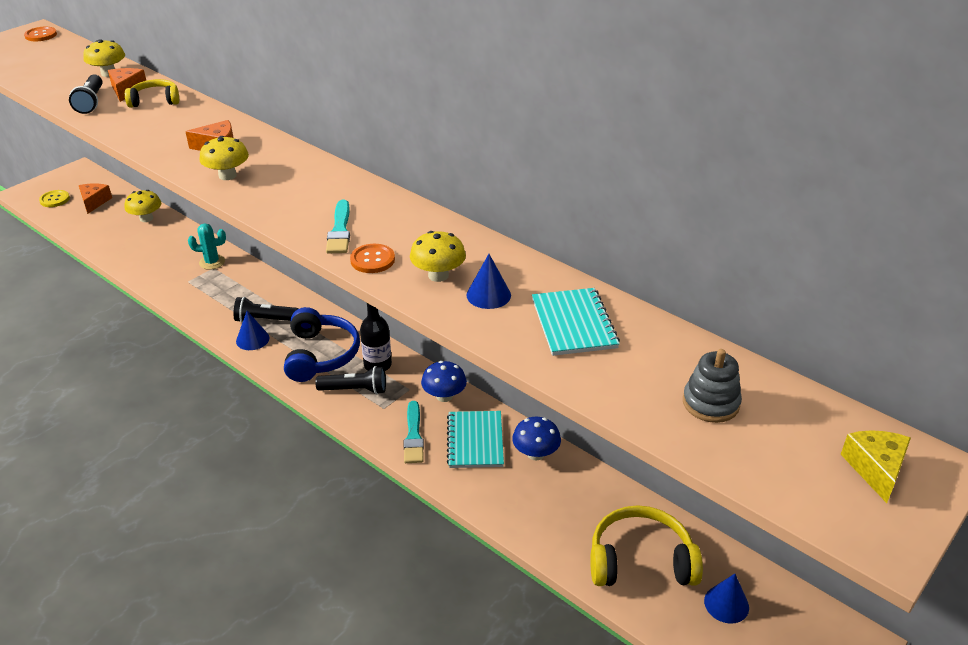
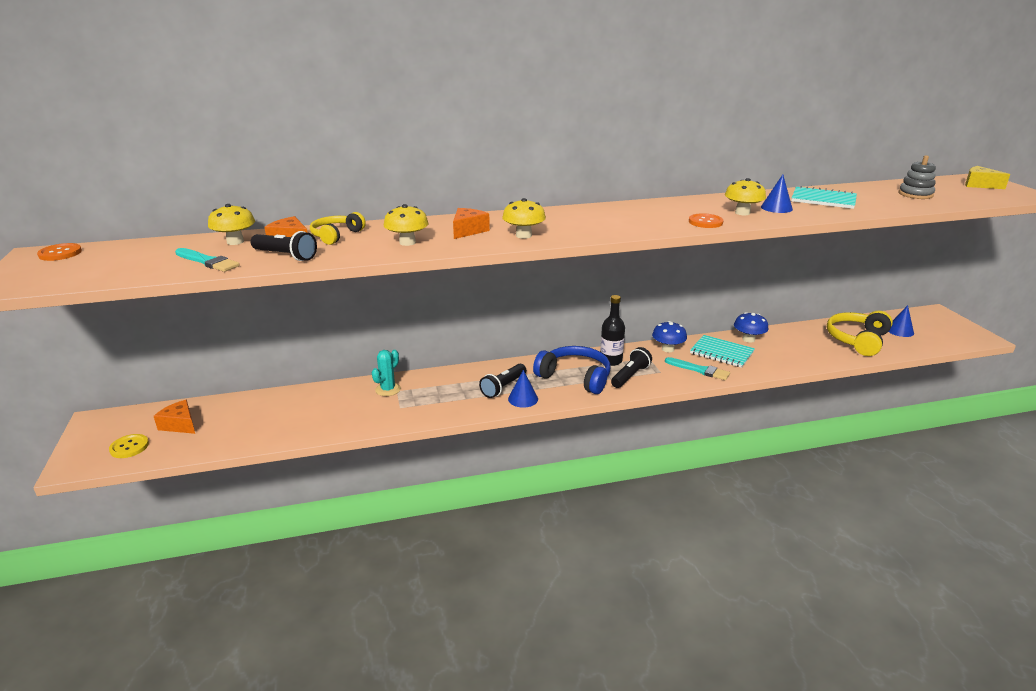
camera: 55 degrees left, 10 degrees down
(146, 218) = (263, 404): yellow mushroom -> yellow mushroom (407, 242)
(340, 230) = (655, 222): turquoise brush -> turquoise brush (207, 262)

